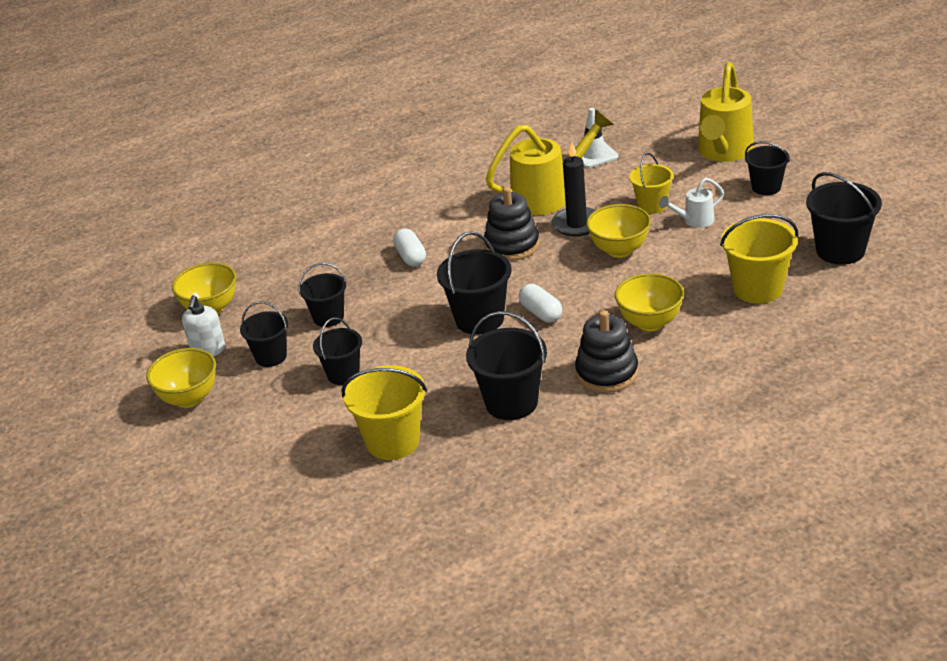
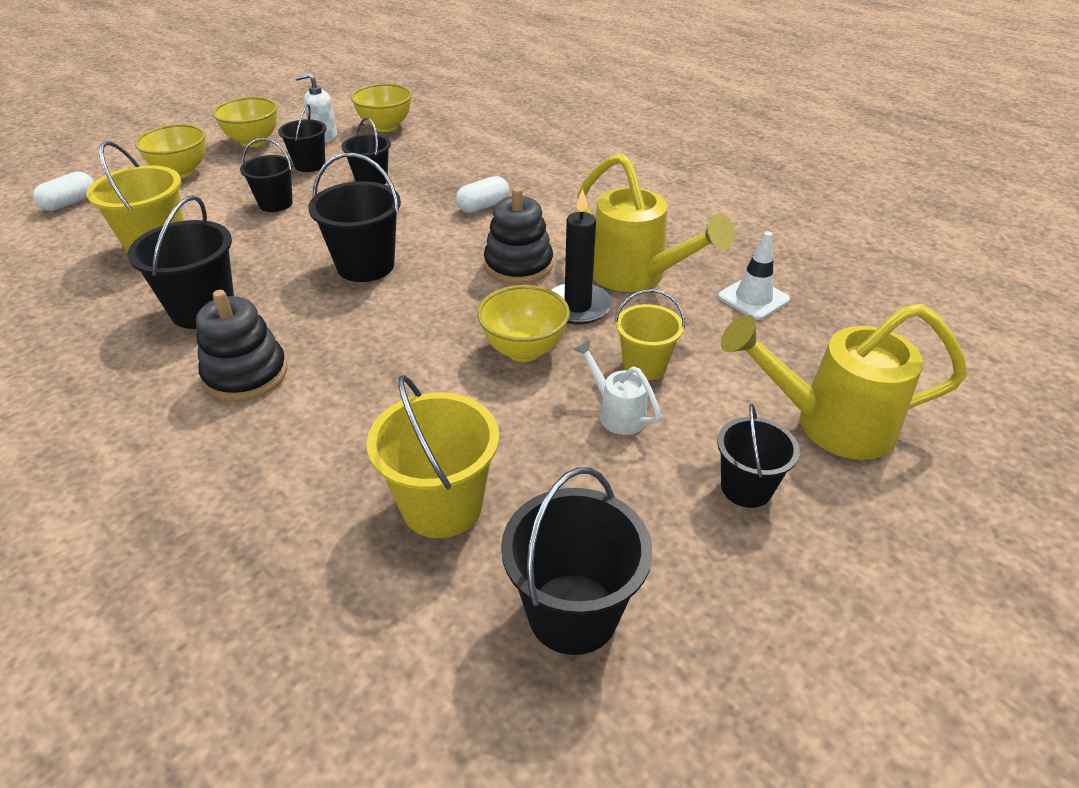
camera: 70 degrees right, 5 degrees up
(541, 313) = (377, 306): white capsule -> white capsule (70, 203)
(650, 323) = (353, 399): yellow bowl -> yellow bowl (181, 172)

